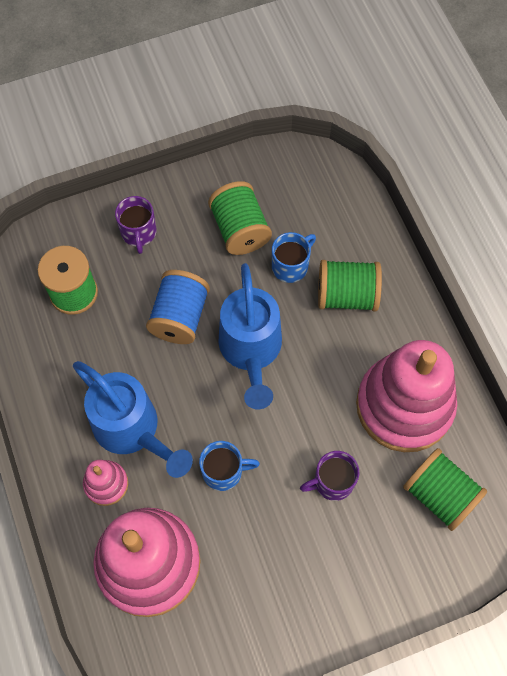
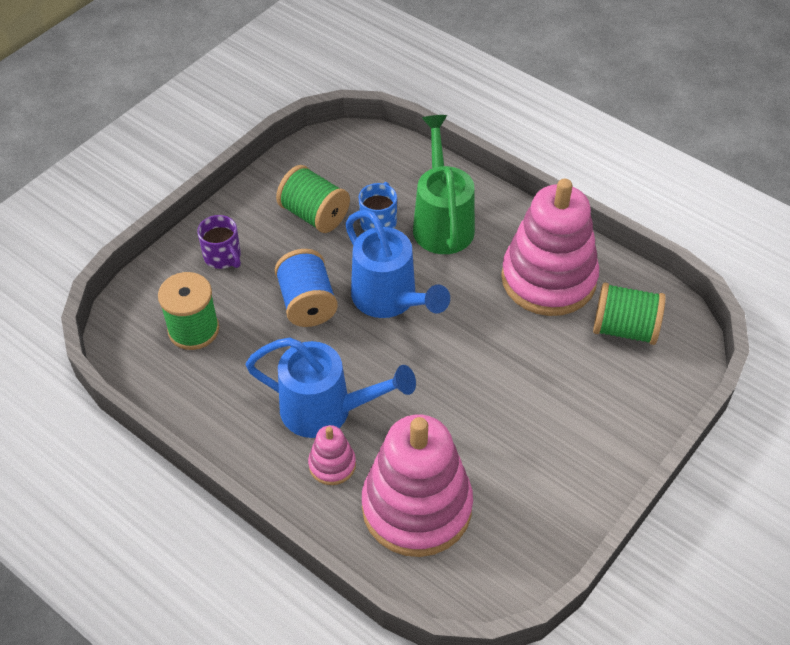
camera: 30 degrees left, 15 degrees down
(224, 471) = (432, 401): blue mug -> none
(332, 482) = (531, 363): purple mug -> none
(346, 295) = (442, 222): green spool -> green watering can

